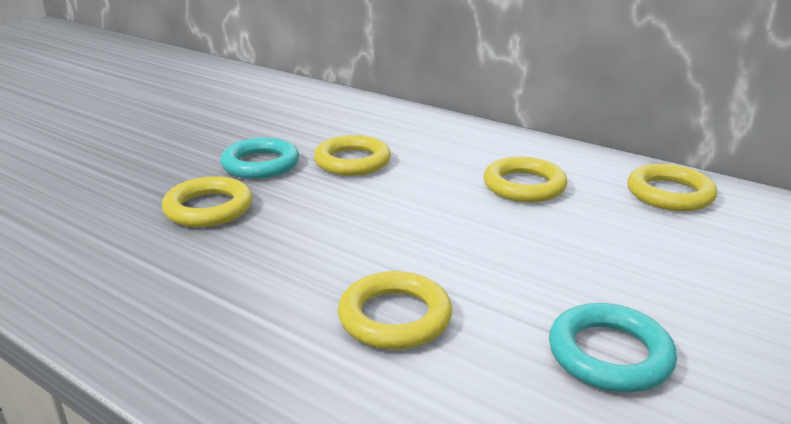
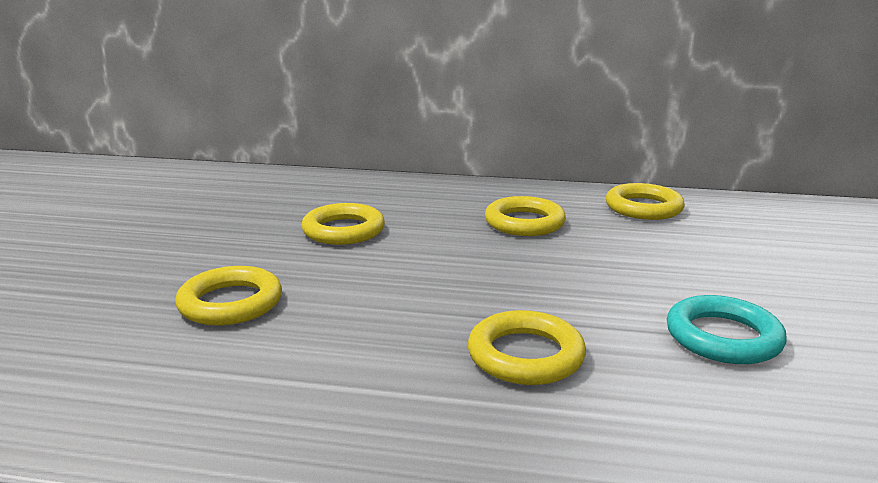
camera: 25 degrees left, 5 degrees down
(260, 164) = (246, 250): turquoise ring -> none

